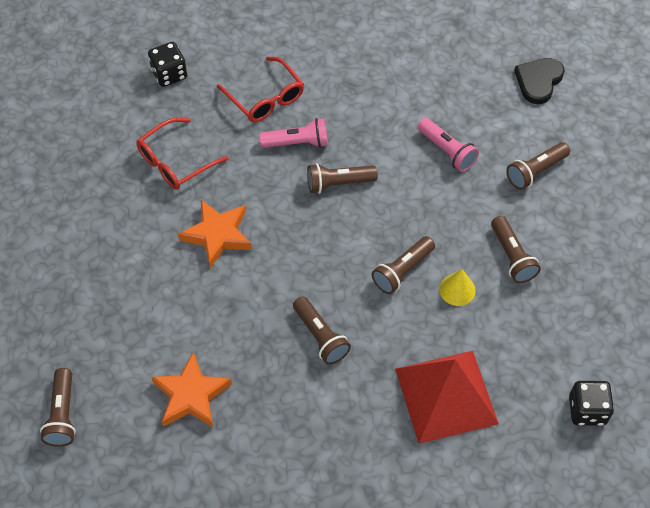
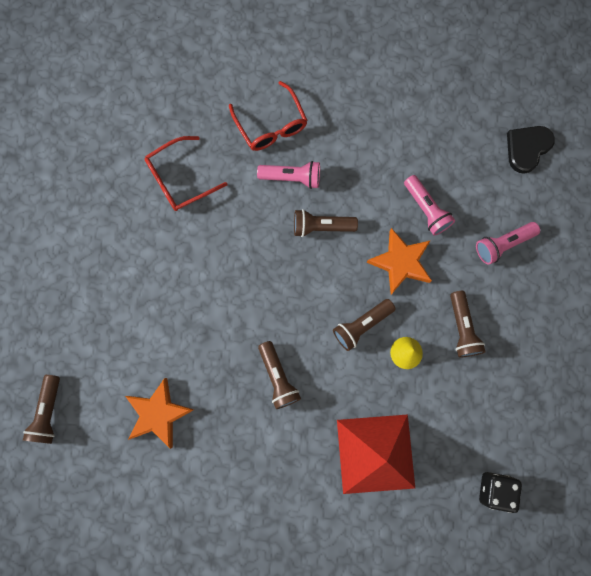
camera: 10 degrees right, 20 degrees up
(169, 74) = (188, 85): black dice -> none
(217, 235) = (205, 261): orange star -> orange star (400, 262)
(535, 171) = (502, 244): brown flashlight -> pink flashlight

